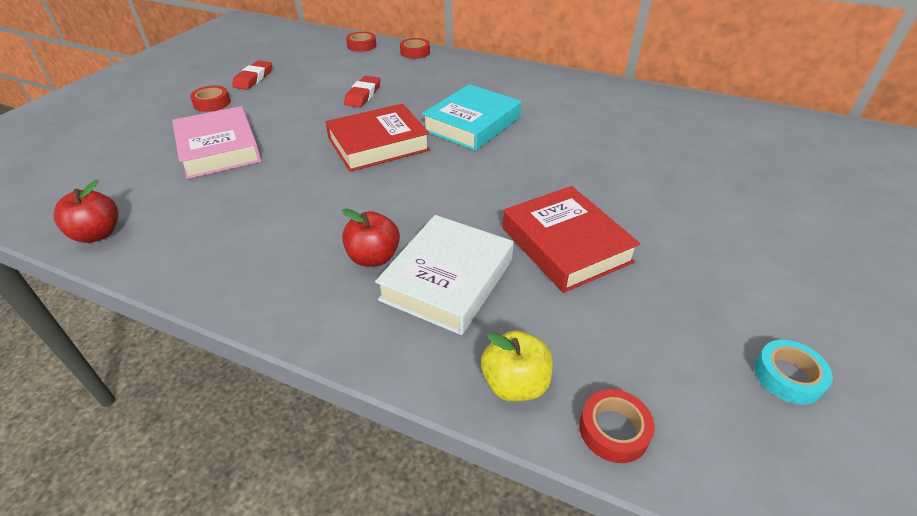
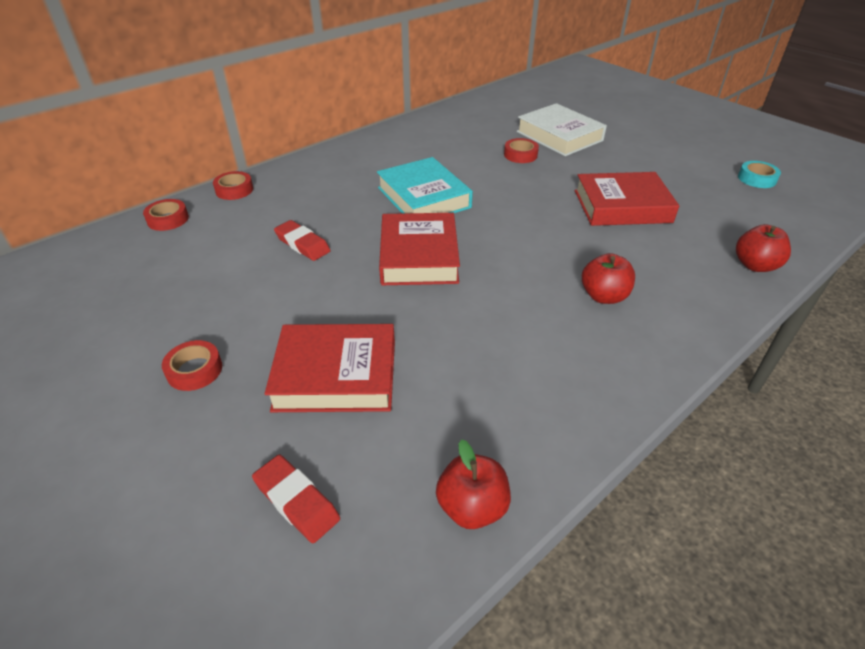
camera: 65 degrees left, 0 degrees up
(219, 149) = (336, 375): pink book -> red book
(253, 78) = (158, 321): red eraser -> red eraser (296, 501)
(447, 279) = (644, 266): white book -> white book (559, 136)
(515, 384) = (755, 265): yellow apple -> red apple
(613, 430) = (792, 242): red tape -> red tape (520, 155)

